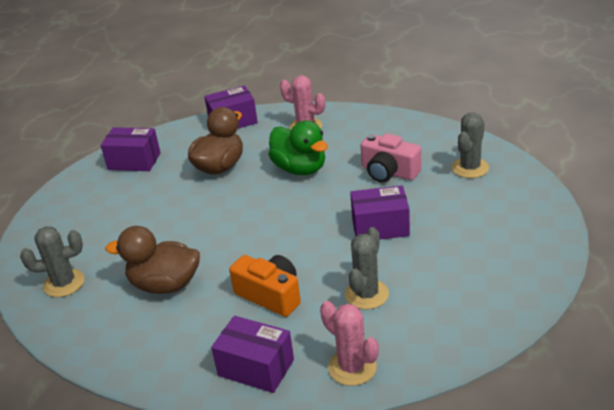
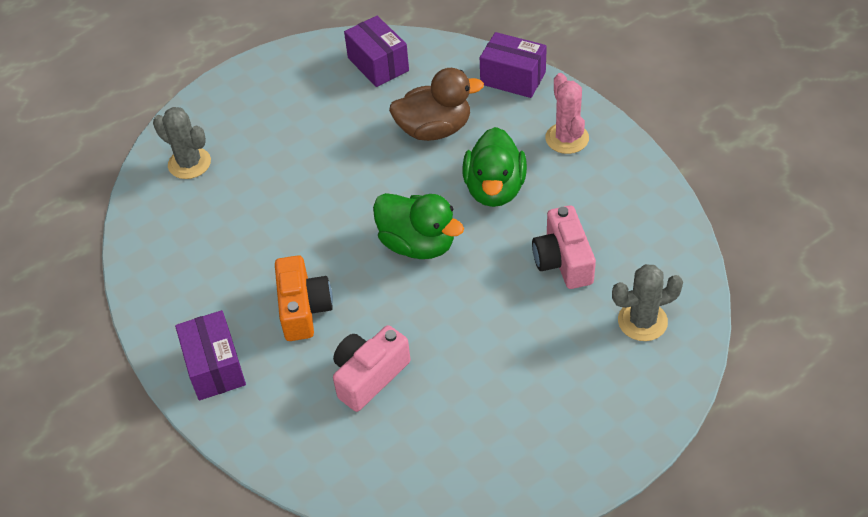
camera: 45 degrees right, 15 degrees up
(165, 285) = (248, 228): brown duck -> none
(294, 219) = (417, 244): none -> green duck
(352, 367) = (273, 432): pink cactus -> none
(366, 294) = (369, 376): grey cactus -> pink camera
(380, 227) = (471, 317): purple box -> none

